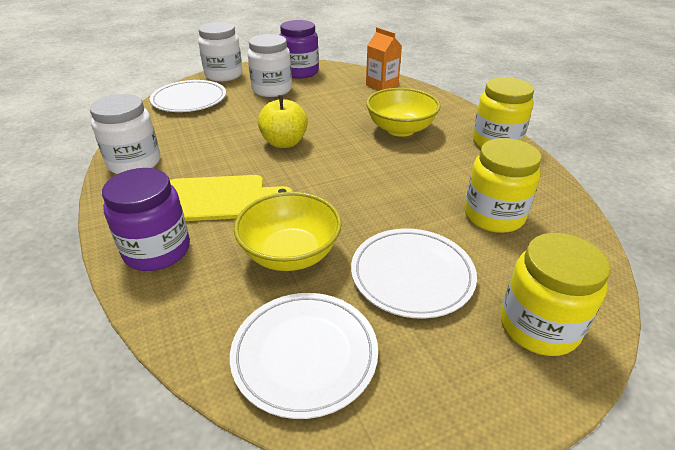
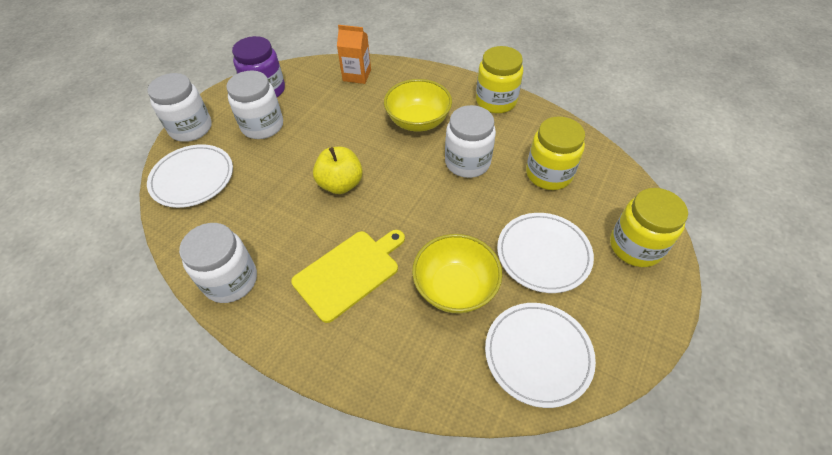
camera: 35 degrees left, 15 degrees up
(157, 251) = (357, 348): purple jar -> none
(414, 173) = (467, 162): none -> white jar

